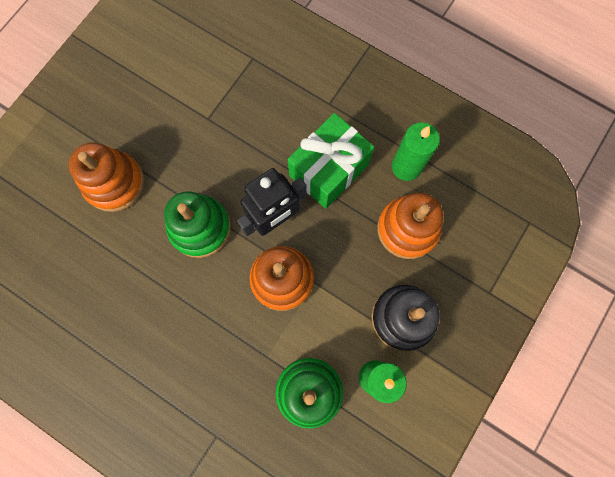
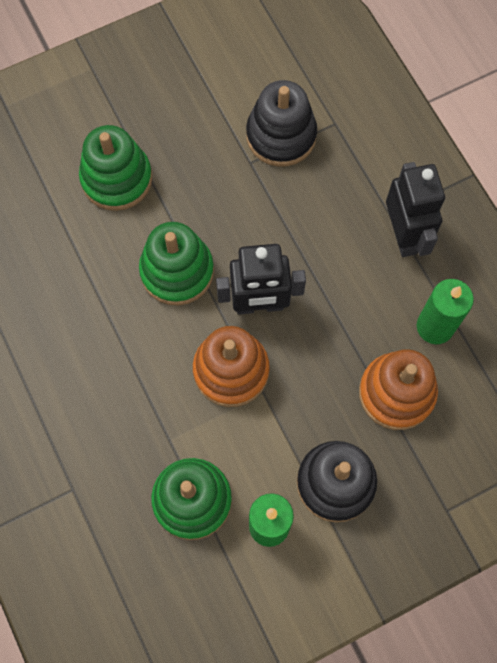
camera: 30 degrees right, 5 degrees down
(114, 183) = (116, 179): orange stacking toy -> green stacking toy
(219, 87) = (281, 135): none -> black stacking toy
(329, 170) = (347, 285): green gift -> none
(347, 113) = (404, 235): none -> black robot

